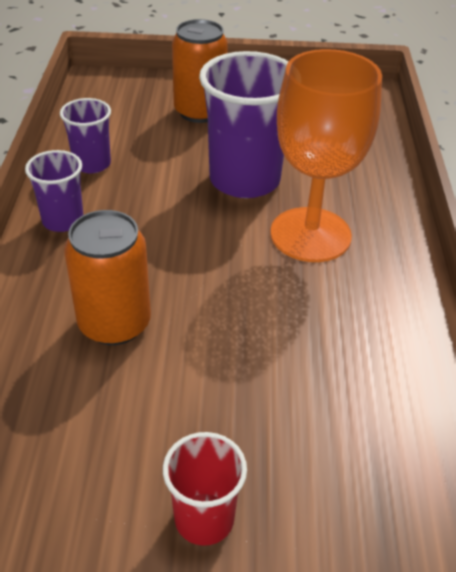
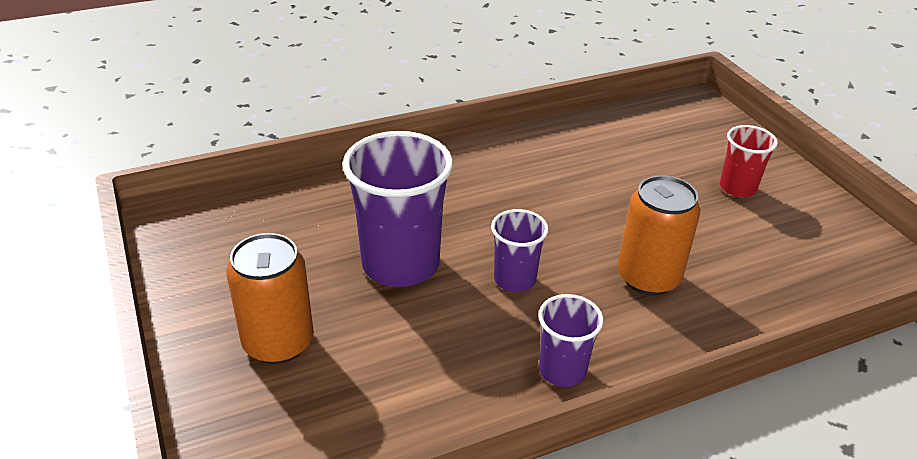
camera: 115 degrees left, 5 degrees down
(92, 164) = (451, 394): purple cup -> purple cup (515, 279)
(310, 234) = (454, 205): orange goblet -> none

